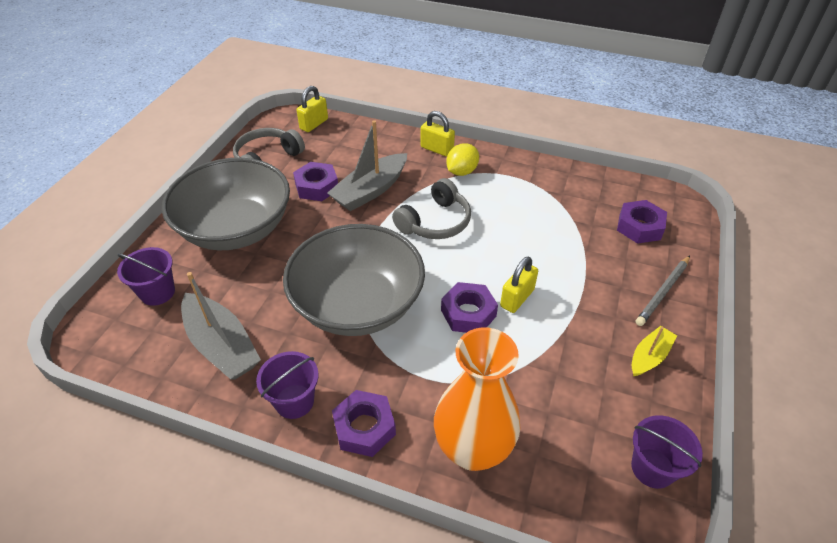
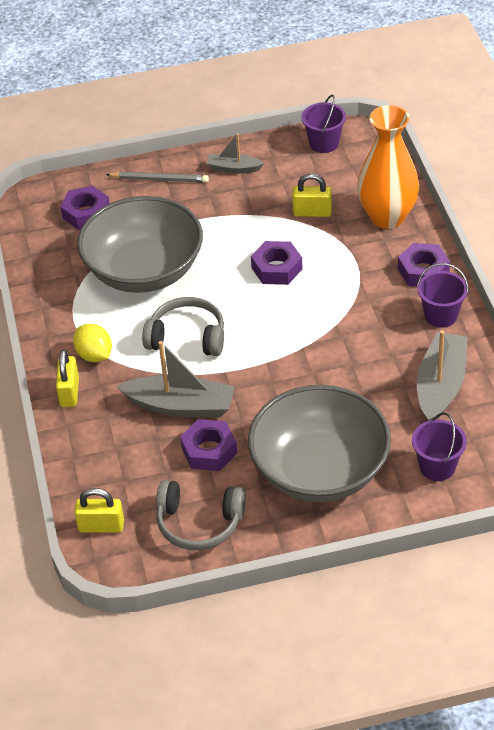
camera: 120 degrees left, 0 degrees up
(358, 304) = (327, 333): grey bowl -> grey bowl (144, 271)
(461, 171) = (94, 355): yellow lemon -> yellow lemon turned 45 degrees clockwise
(517, 298) = (236, 250): yellow padlock -> yellow padlock (312, 212)
(649, 356) = (233, 168): yellow boat -> grey boat

